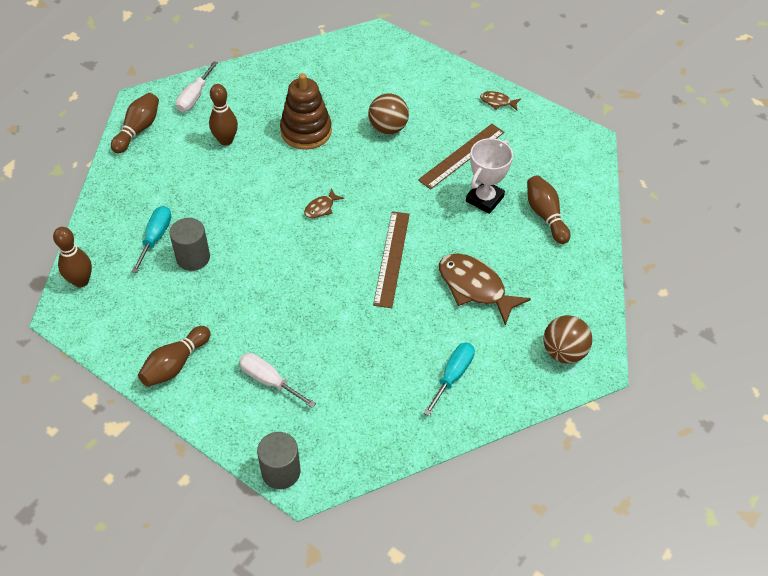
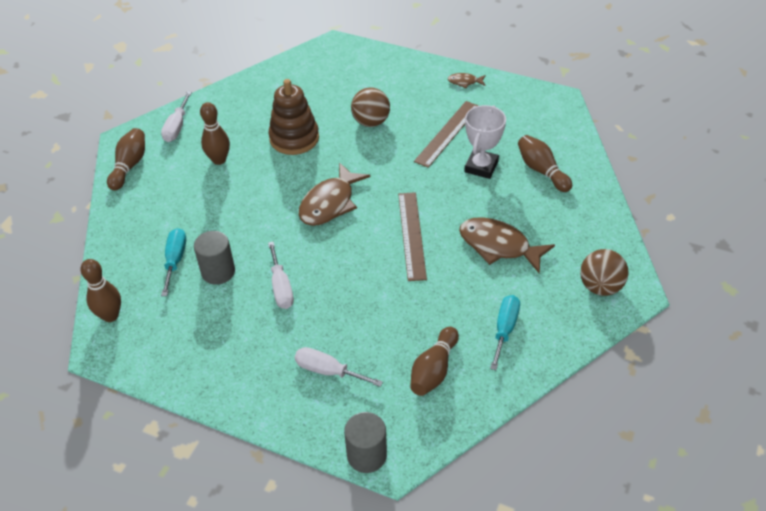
camera: 10 degrees left, 5 degrees down
(175, 364) = (229, 375): brown bowling pin -> brown bowling pin (433, 370)
(248, 286) = (281, 287): none -> white screwdriver
(321, 208) = (330, 203): brown fish -> brown fish, size x2.08

